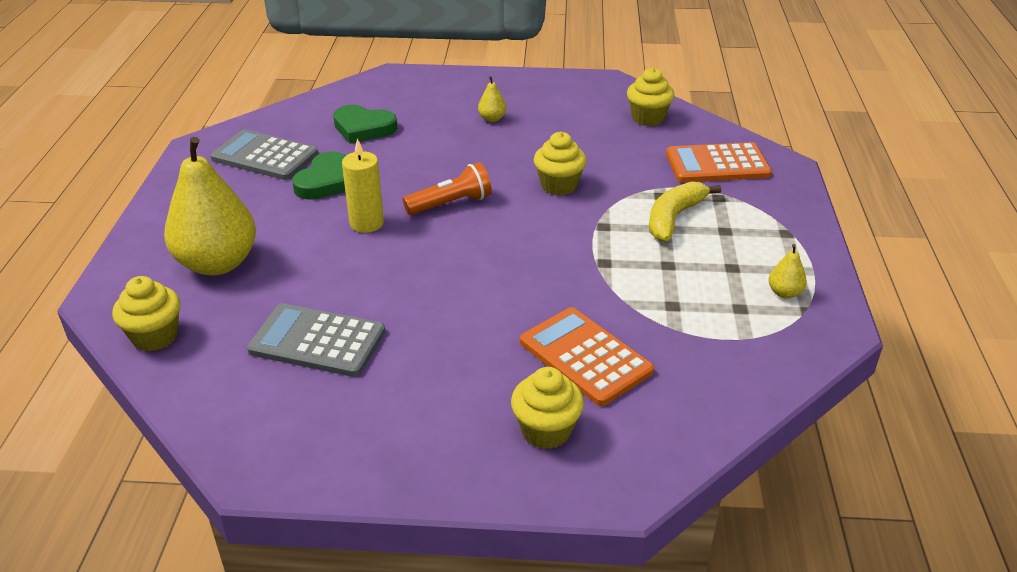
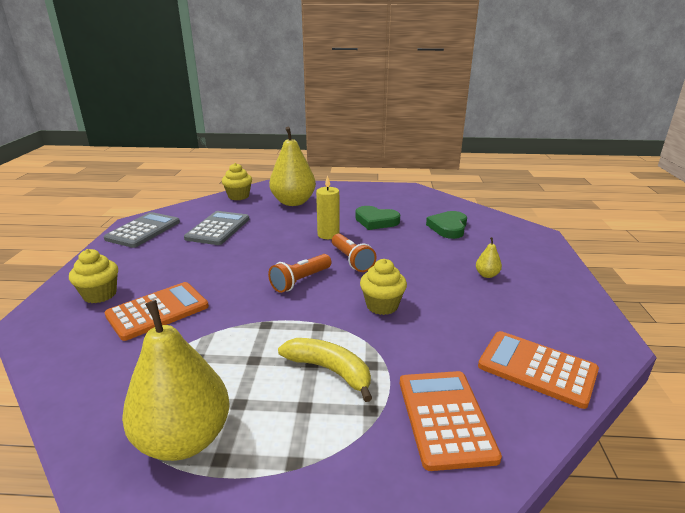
camera: 90 degrees right, 10 degrees down
(265, 156) = (402, 203): grey calculator -> grey calculator (143, 230)
(505, 242) = (300, 281): none -> orange flashlight
(648, 118) = (537, 368): yellow cupcake -> orange calculator
(784, 293) = (184, 439): yellow pear -> yellow pear, size x2.46

